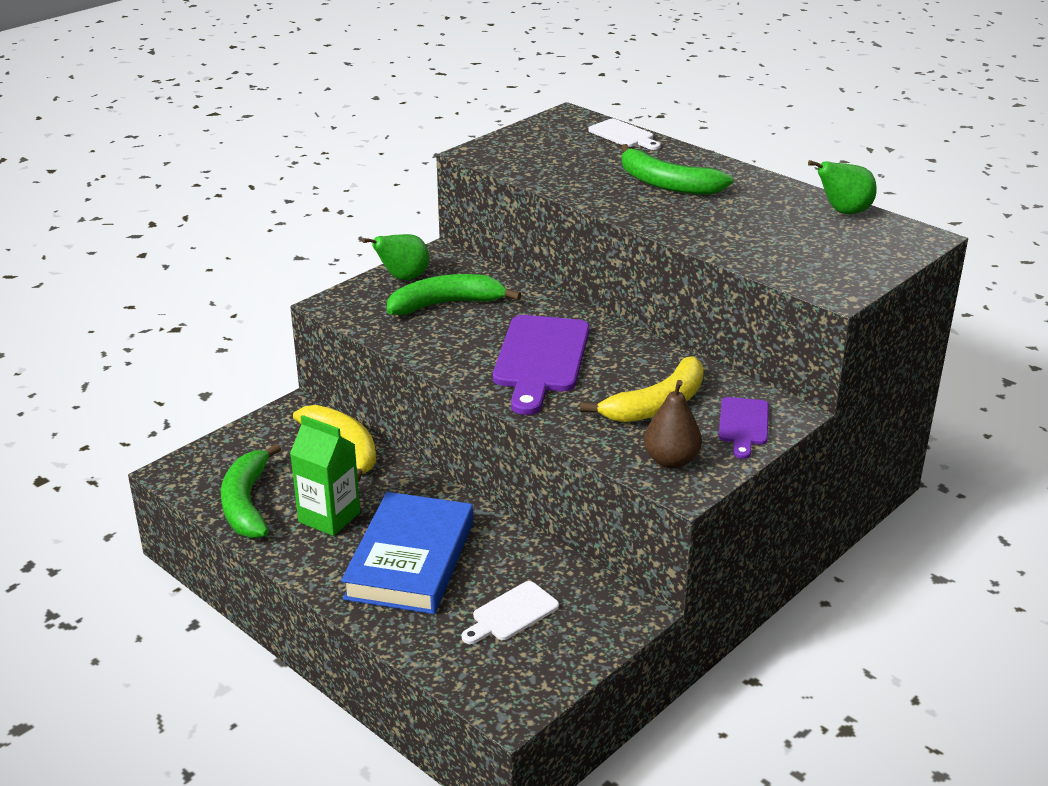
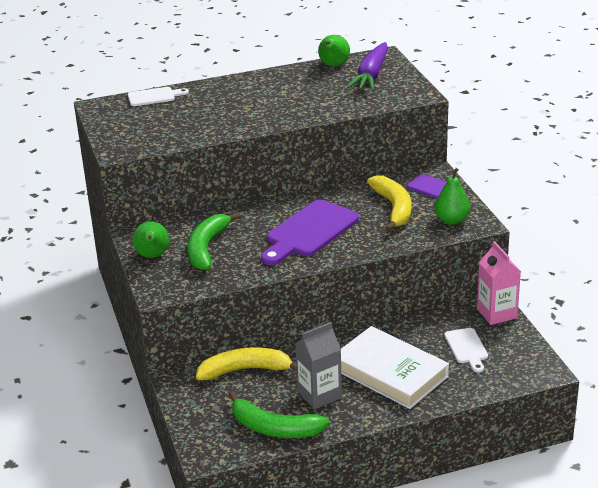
camera: 60 degrees left, 0 degrees up
(329, 517) = (319, 395): green carton -> grey carton
(410, 560) = (390, 372): blue book -> white book
(541, 359) = (309, 232): purple cutting board -> purple cutting board turned 90 degrees clockwise
(617, 620) = (496, 313): none -> pink carton
(666, 184) = (241, 103): green banana -> none
(671, 460) = (451, 220): brown pear -> green pear
(849, 244) = (371, 75): none -> purple carrot

